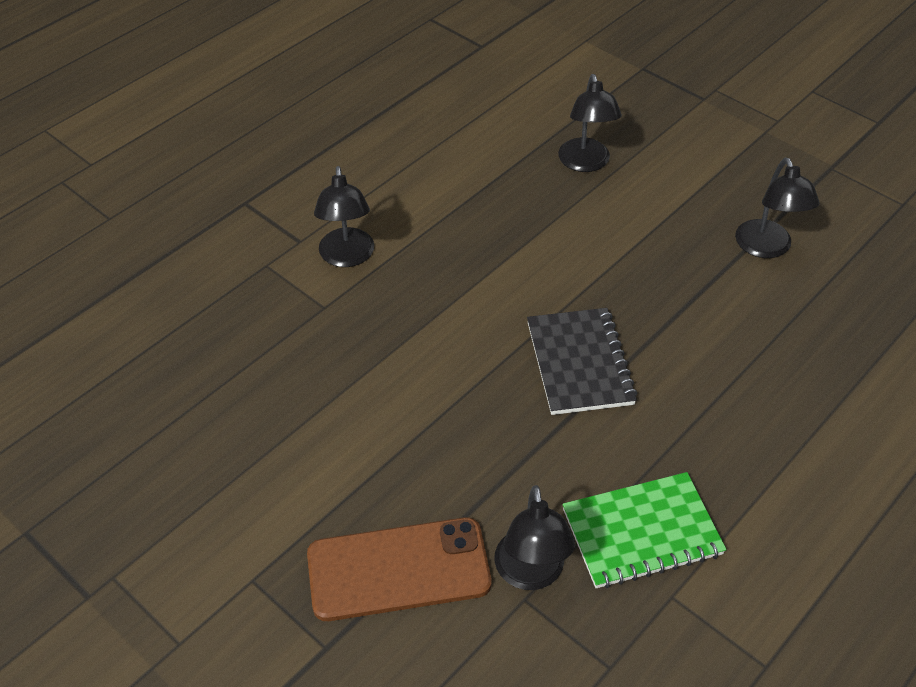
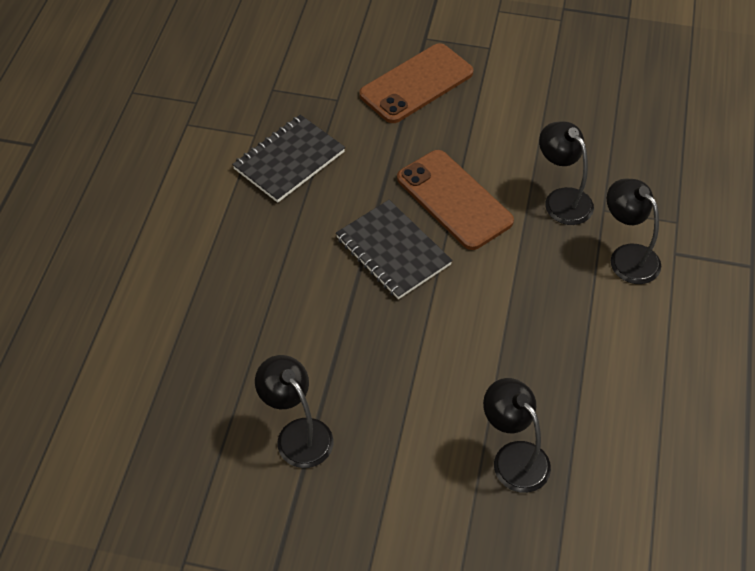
camera: 150 degrees right, 5 degrees up
(472, 388) = (454, 200): none -> brown phone
(530, 574) = (341, 112): black lamp -> black lamp (562, 199)
(642, 532) = (289, 160): green notebook -> black notebook

